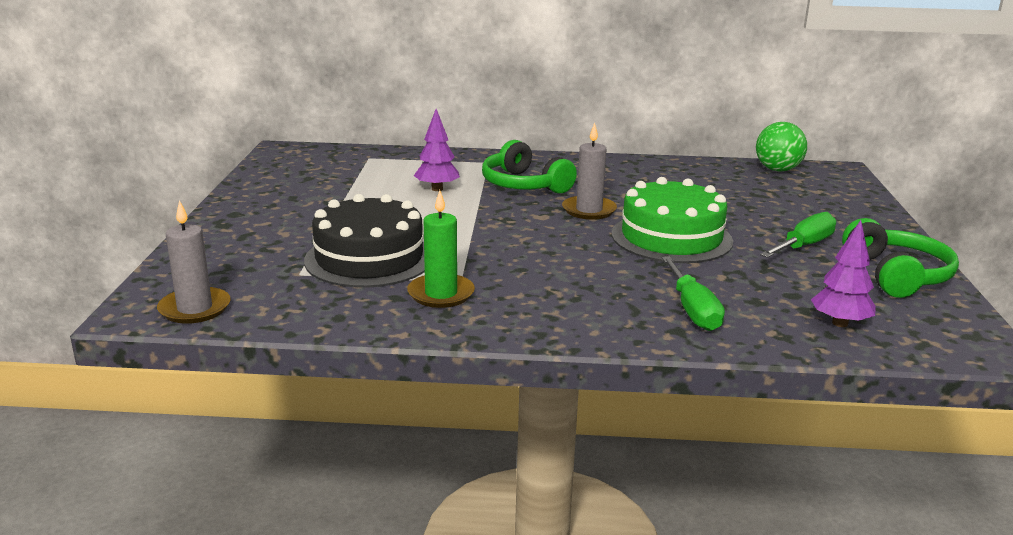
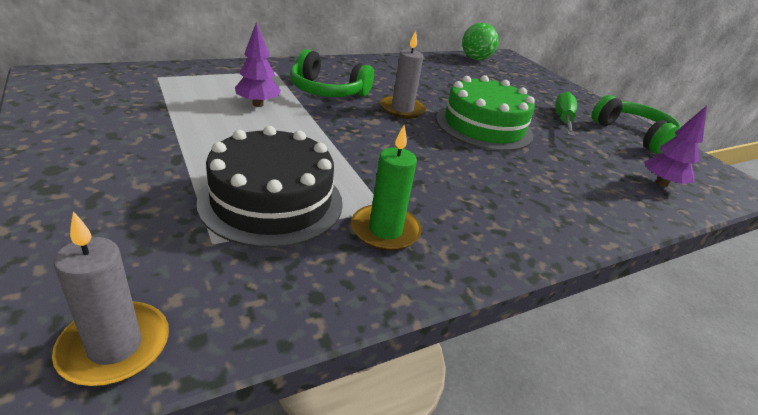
camera: 35 degrees left, 10 degrees up
(692, 310) = (577, 195): green screwdriver -> none

